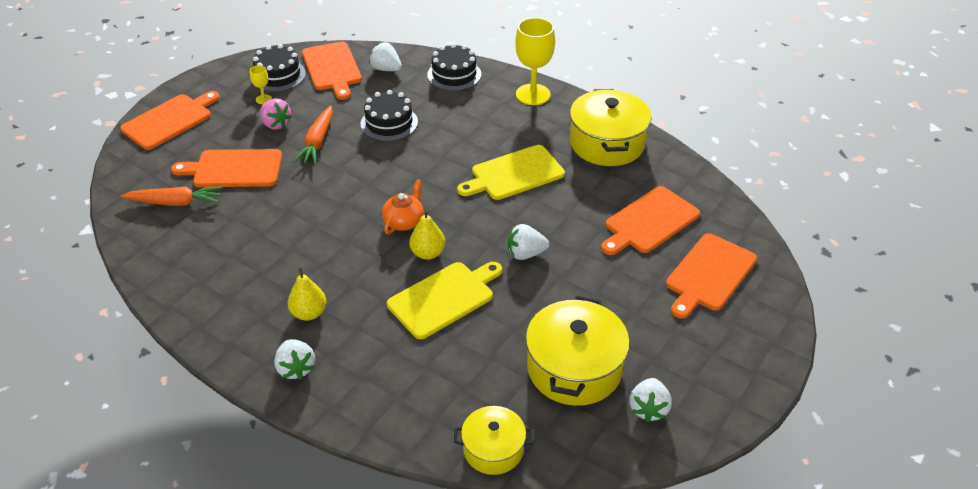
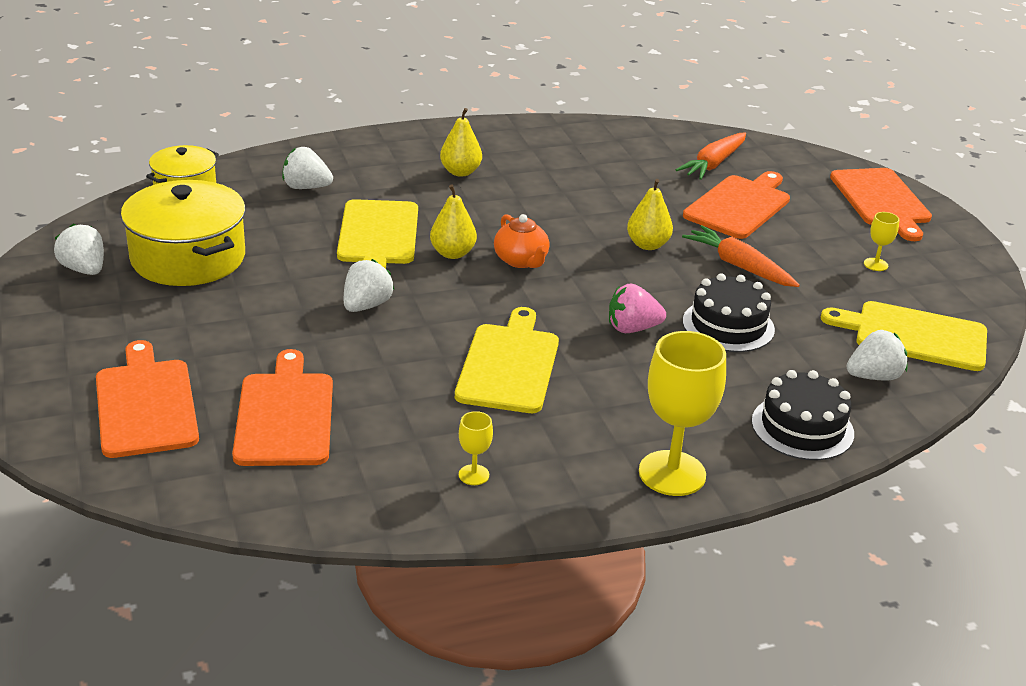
camera: 125 degrees right, 10 degrees down
(276, 124) = (807, 254): pink strawberry -> pink strawberry (632, 328)
(278, 75) = (930, 292): black cake -> none
(296, 368) = (404, 147): white strawberry -> white strawberry (306, 187)
(328, 183) = (647, 245): none -> yellow pear
(332, 68) = (914, 335): orange cutting board -> yellow cutting board
(607, 143) = (473, 475): yellow pot -> yellow goblet

